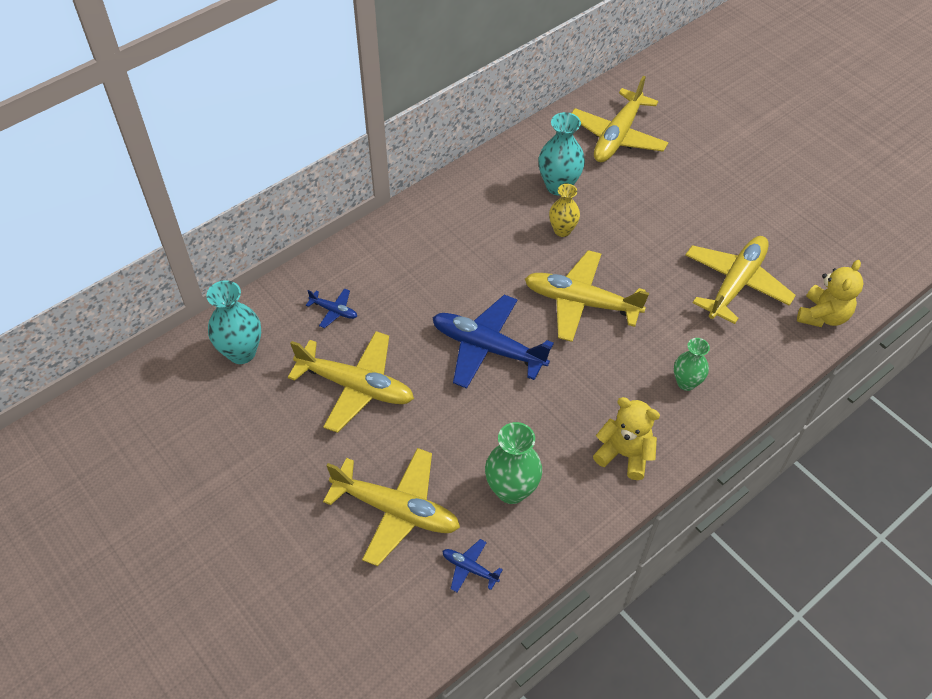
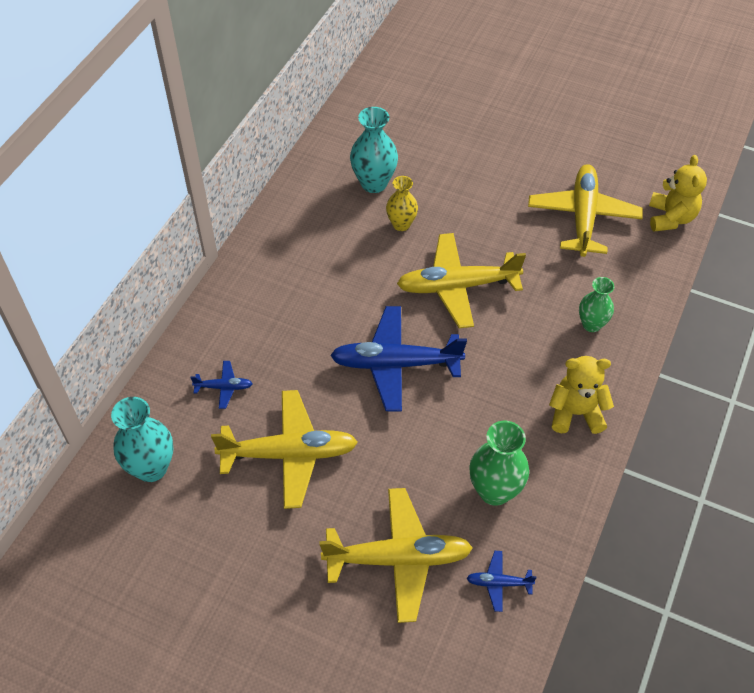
camera: 25 degrees left, 0 degrees up
(617, 136) = (402, 117): yellow plane -> none

